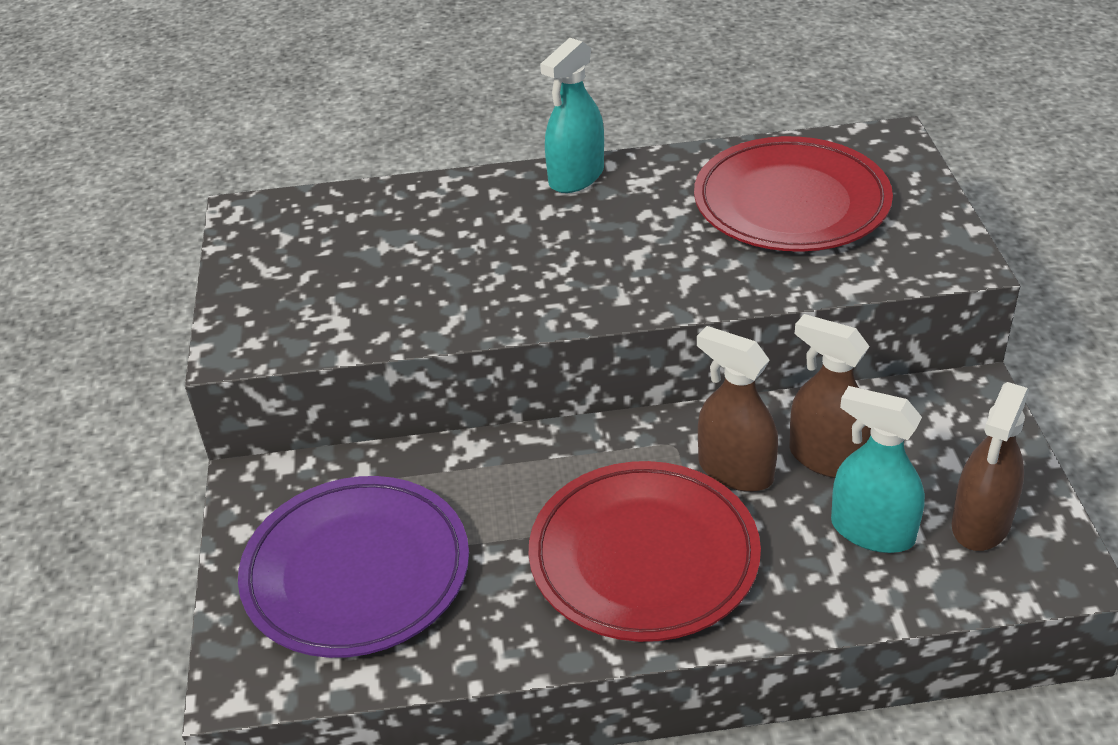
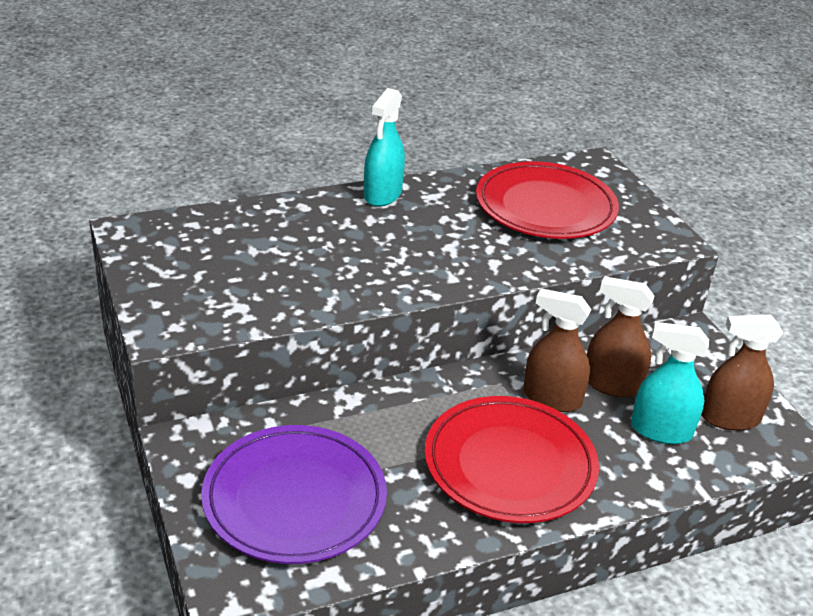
camera: 20 degrees left, 5 degrees down
(981, 523) = (729, 418): brown spray bottle -> brown spray bottle turned 75 degrees clockwise

